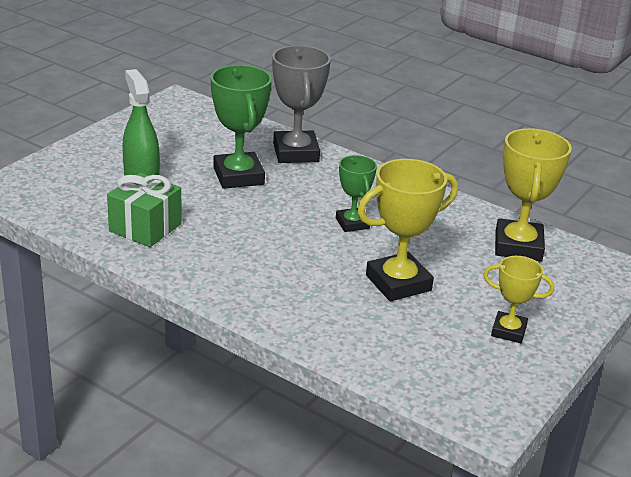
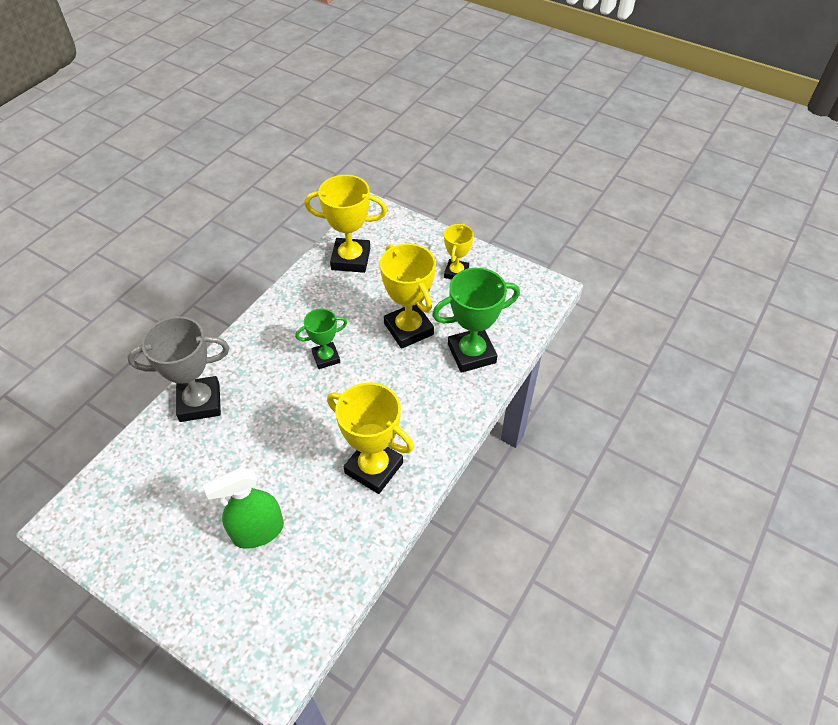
camera: 90 degrees left, 20 degrees up
(145, 227) = (345, 514): green gift -> none
(196, 247) = (374, 468): none -> yellow trophy
(238, 176) = (246, 446): green trophy -> green trophy (471, 353)

